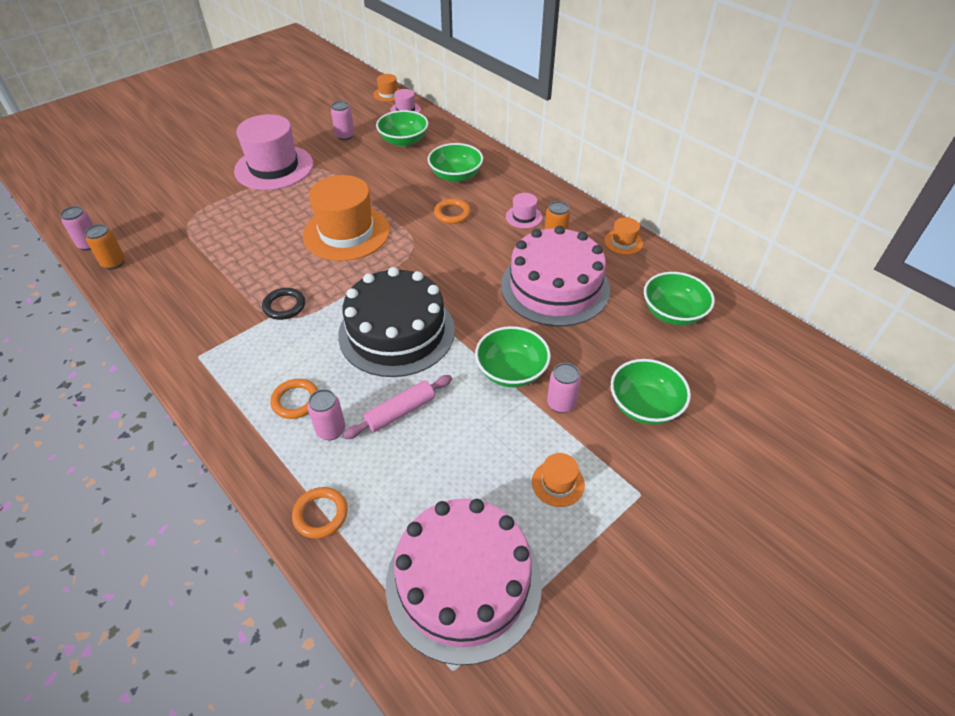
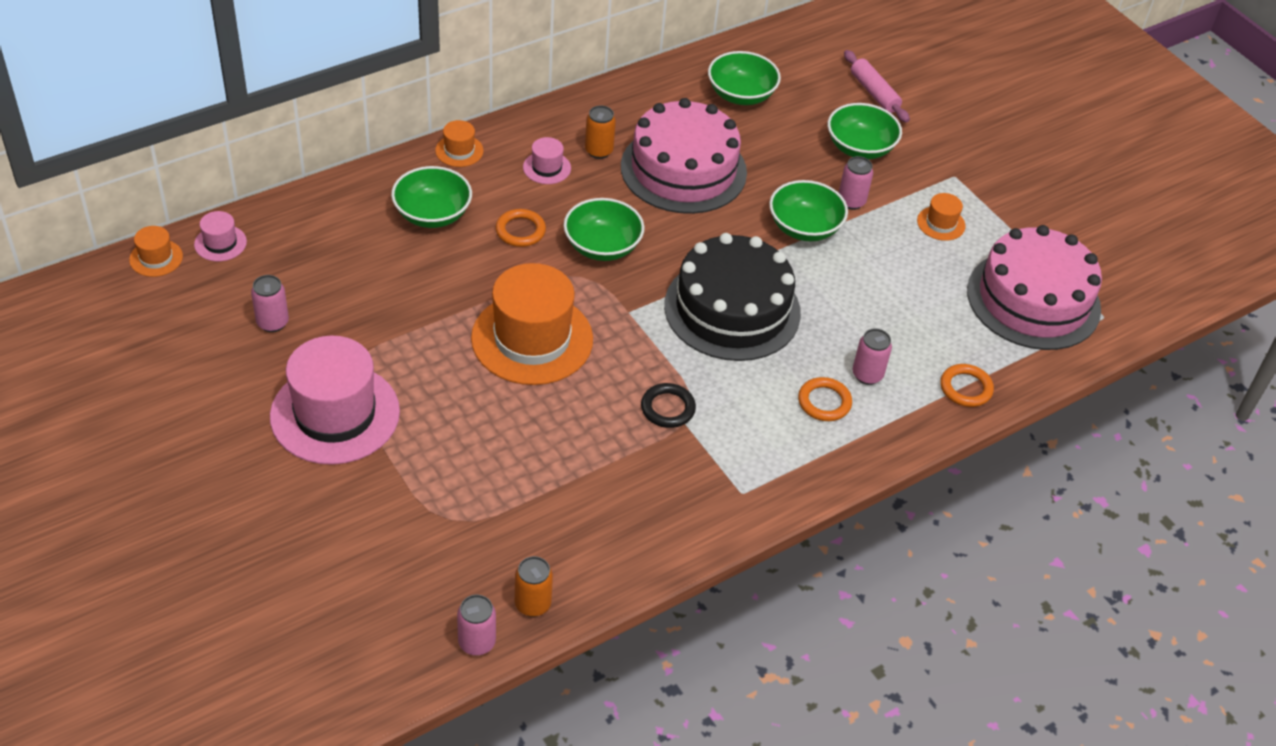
camera: 85 degrees left, 0 degrees up
(400, 412) = (848, 319): pink rolling pin -> pink rolling pin (874, 93)
(403, 141) = (316, 256): green bowl -> green bowl (602, 246)
(623, 242) = (619, 99): orange hat -> orange hat (459, 151)

